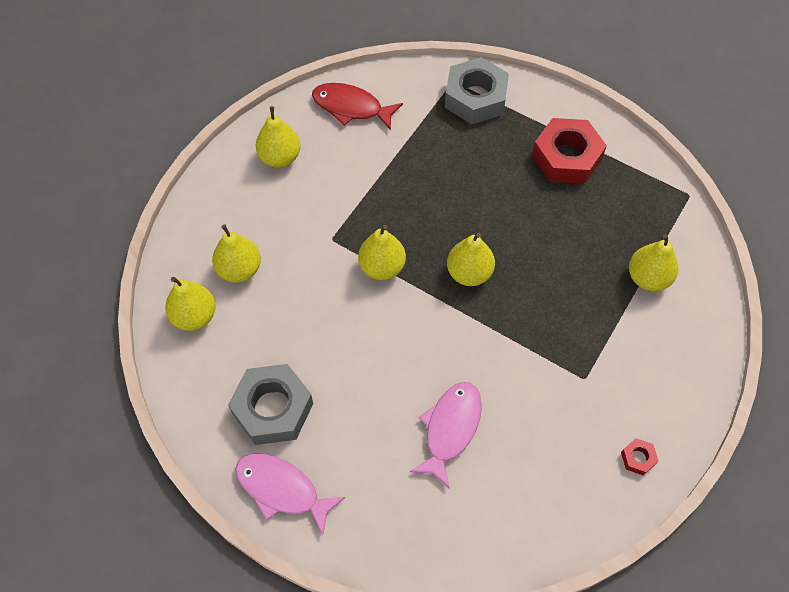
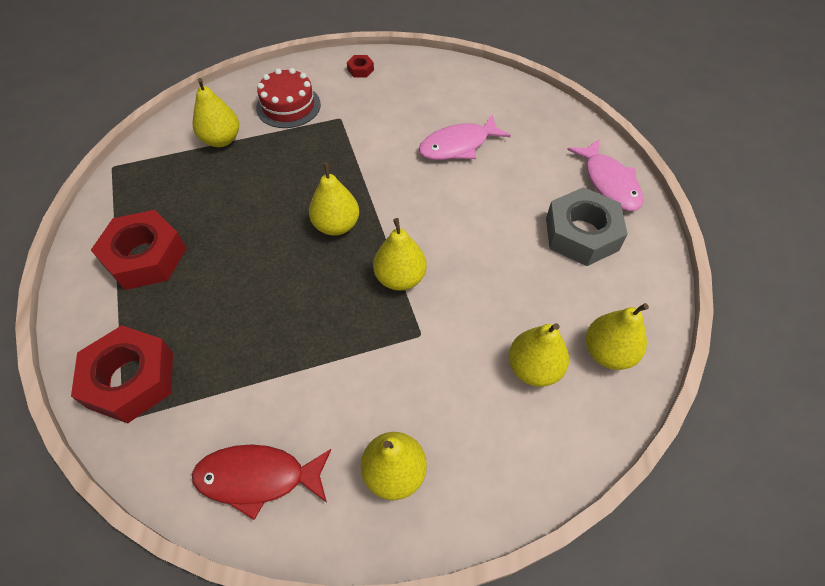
camera: 140 degrees left, 5 degrees down
(351, 107) = (257, 478): red fish -> red fish turned 120 degrees clockwise
(475, 98) = (131, 379): grey nut -> red nut
(643, 355) = (288, 106): none -> red cake

